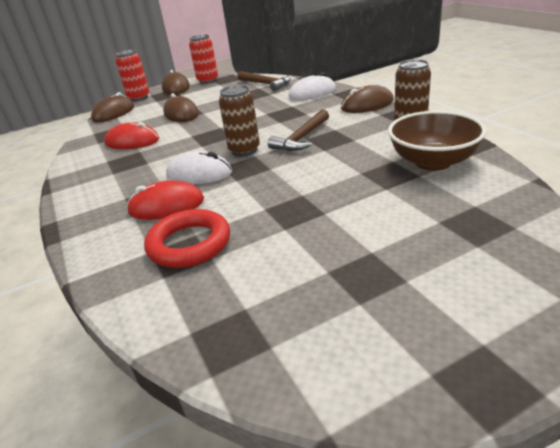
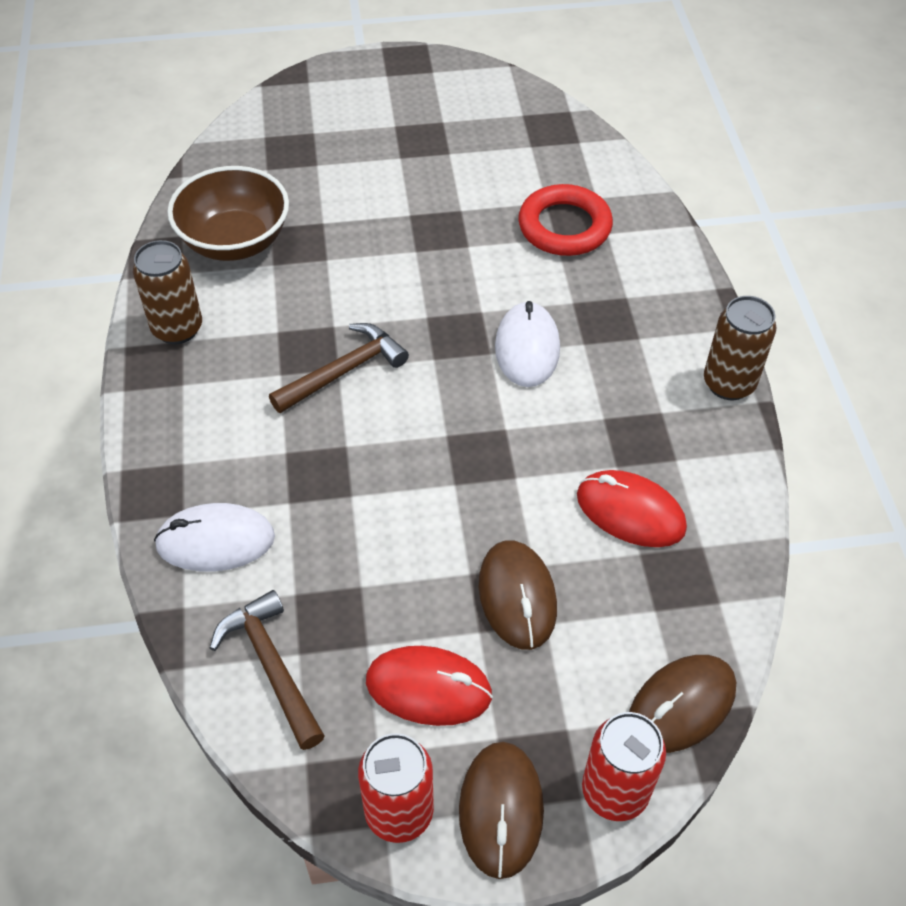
camera: 165 degrees left, 20 degrees up
(166, 206) = (583, 297): red mouse -> red mouse (428, 688)
(199, 173) = (527, 348): white mouse -> white mouse turned 60 degrees clockwise
(244, 150) = (443, 379): brown can -> brown can (729, 383)
(367, 105) = (171, 427): brown mouse -> none

